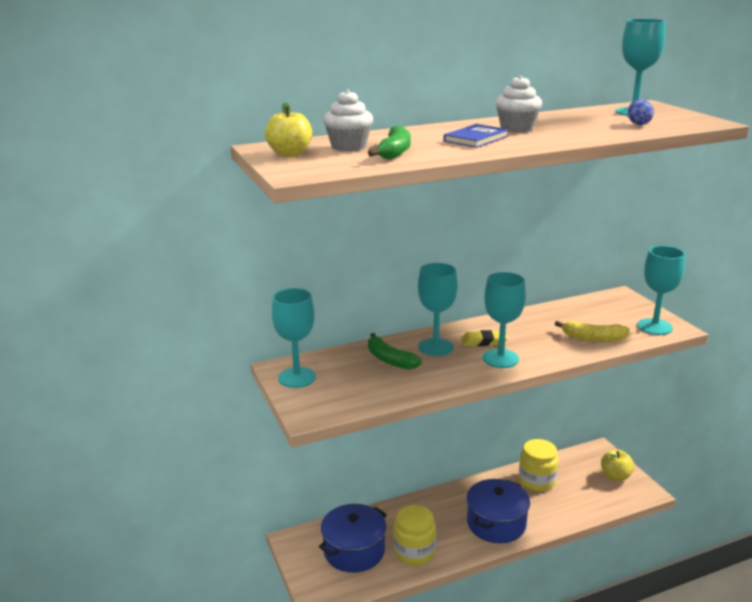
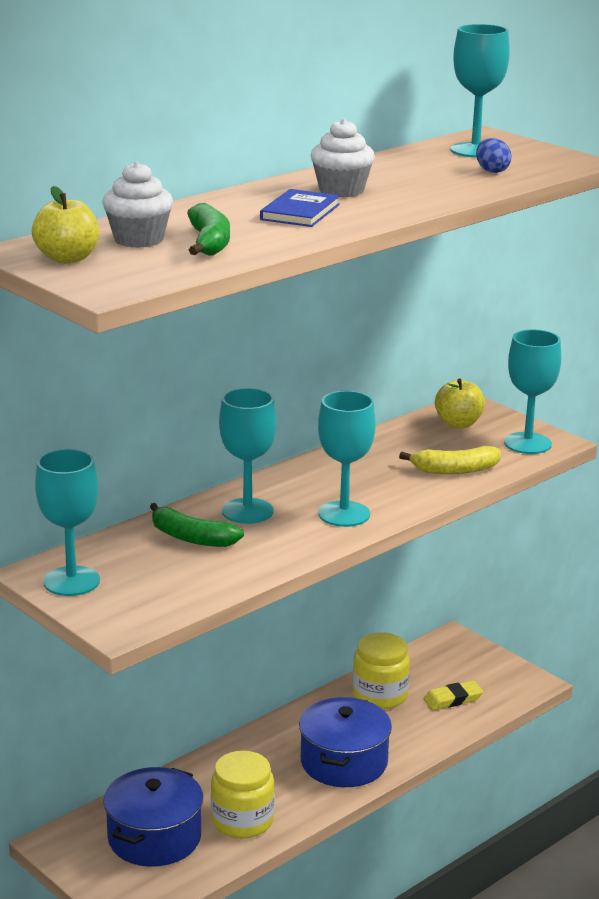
camera: 20 degrees left, 0 degrees up
(483, 341) = (310, 494): yellow eraser -> yellow eraser (453, 699)
(615, 477) = (485, 671): yellow apple -> yellow apple (458, 424)

